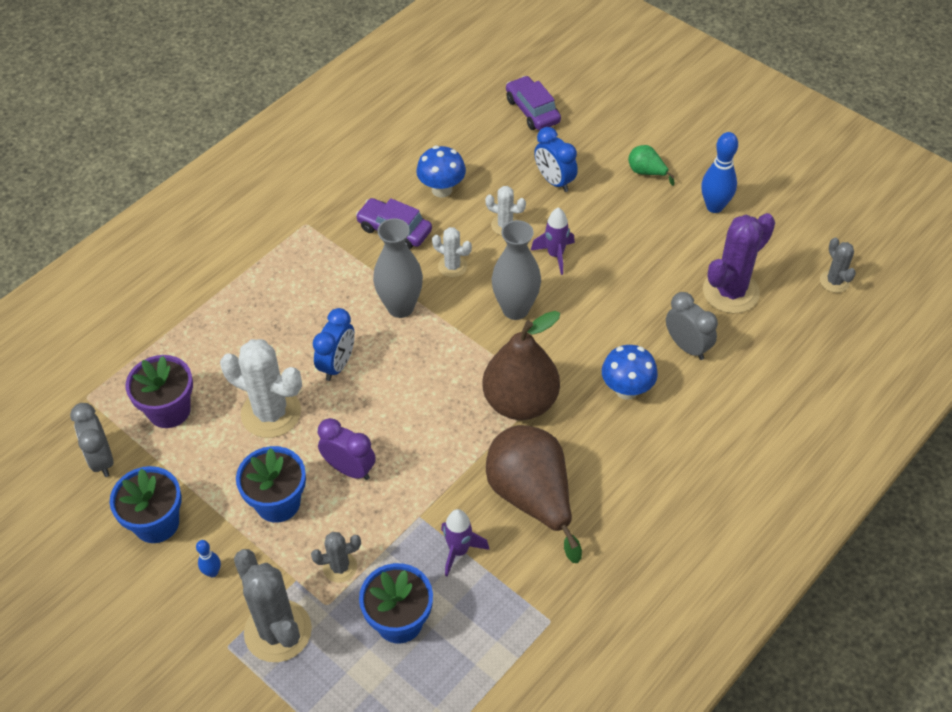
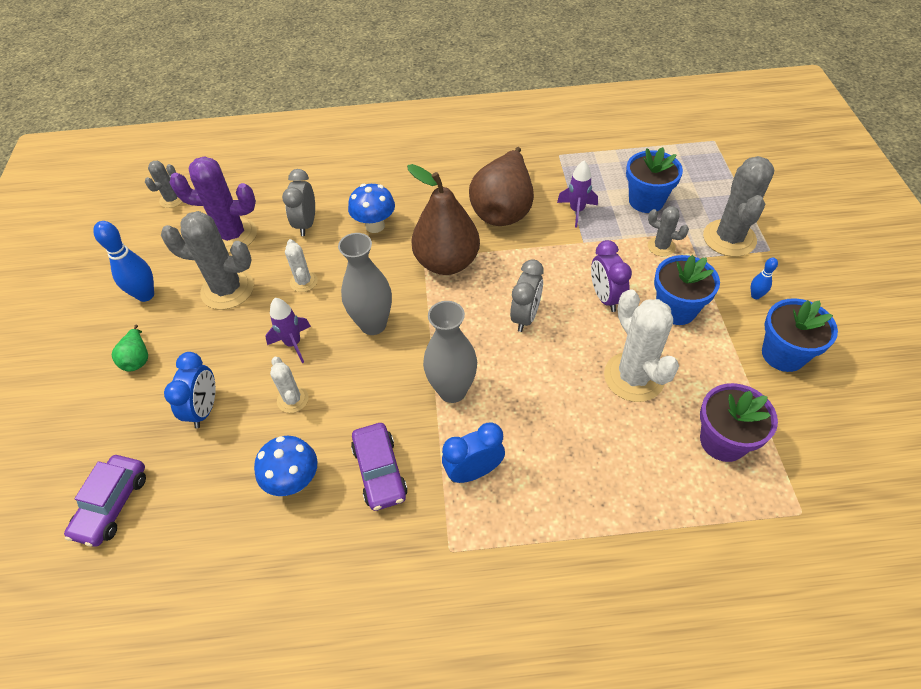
camera: 135 degrees left, 0 degrees up
(101, 459) = (810, 437): grey clock -> grey clock (525, 317)
(337, 365) = (548, 378): blue clock -> blue clock (474, 471)
(452, 266) = (375, 395): white cactus -> white cactus (303, 282)
(662, 253) = (227, 289): none -> grey cactus

